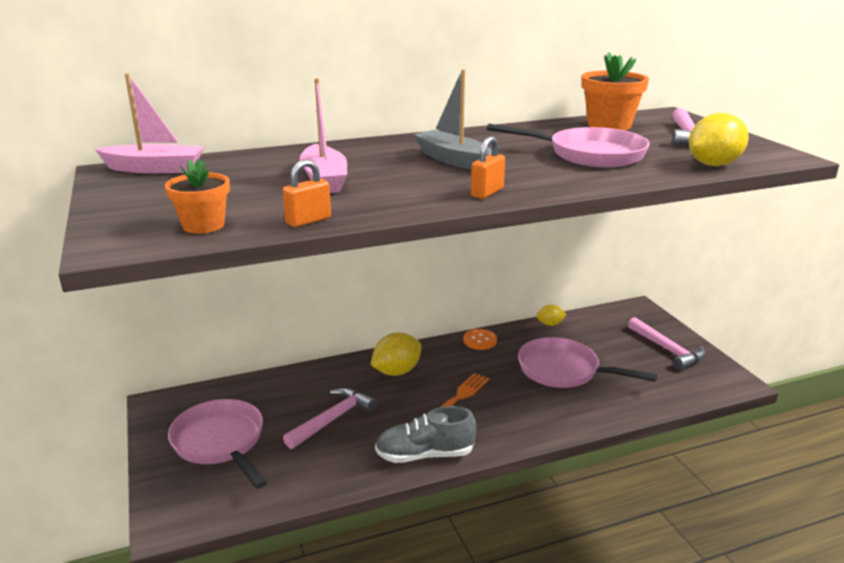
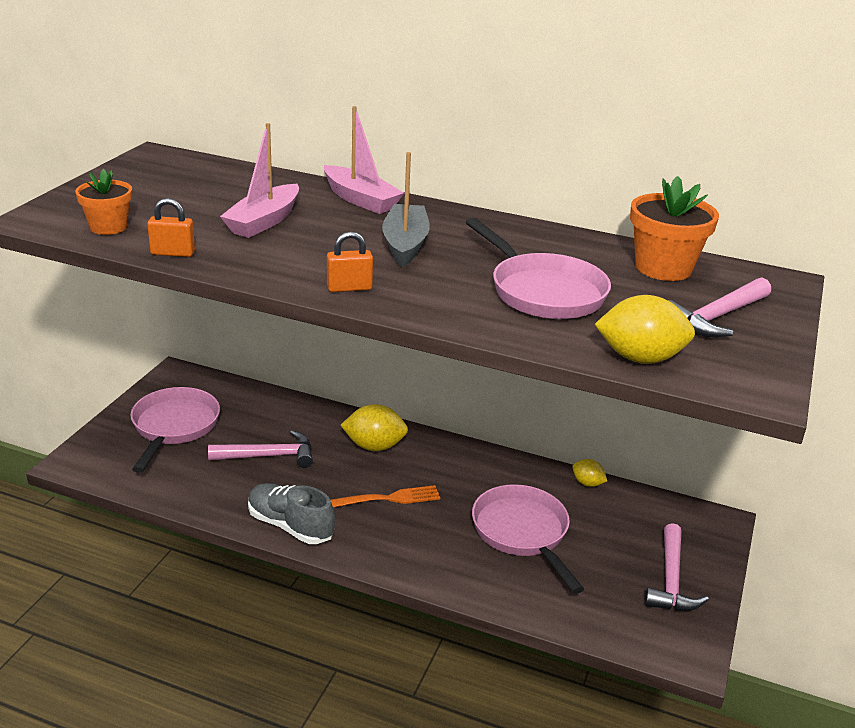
camera: 40 degrees right, 5 degrees up
(155, 169) = (182, 164): pink boat -> pink boat (360, 200)
(480, 340) = (490, 460): orange button -> none

